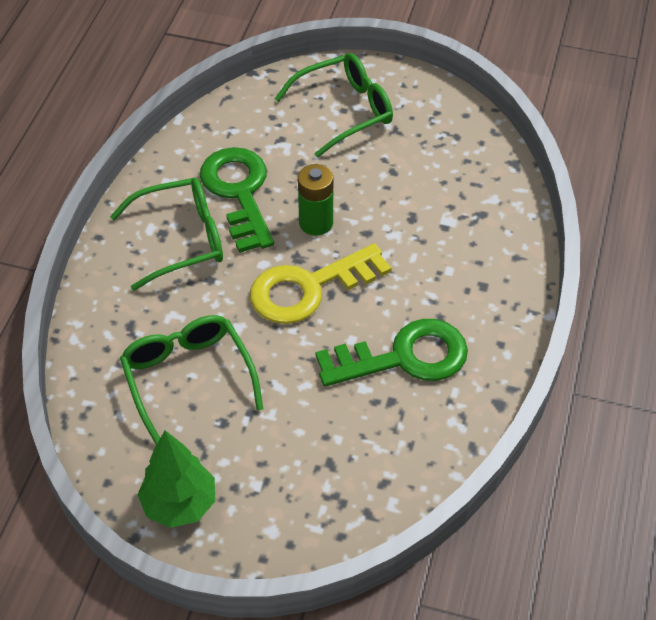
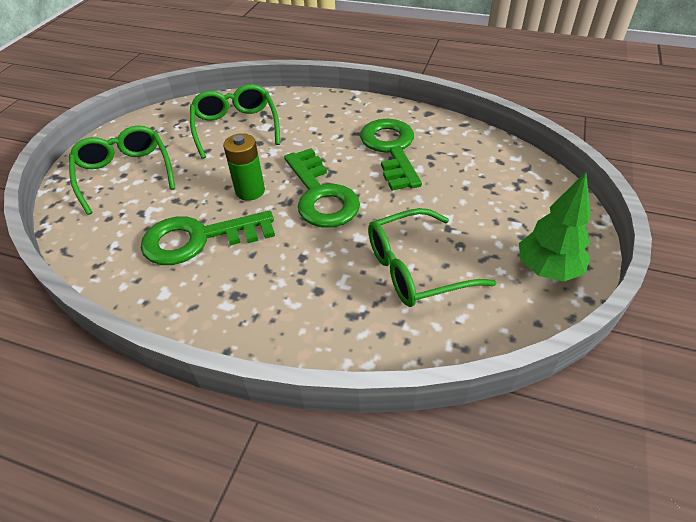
camera: 85 degrees left, 5 degrees down
(181, 240) = (248, 279): green glasses -> green glasses (236, 127)
(309, 288) = (321, 195): yellow key -> green key

